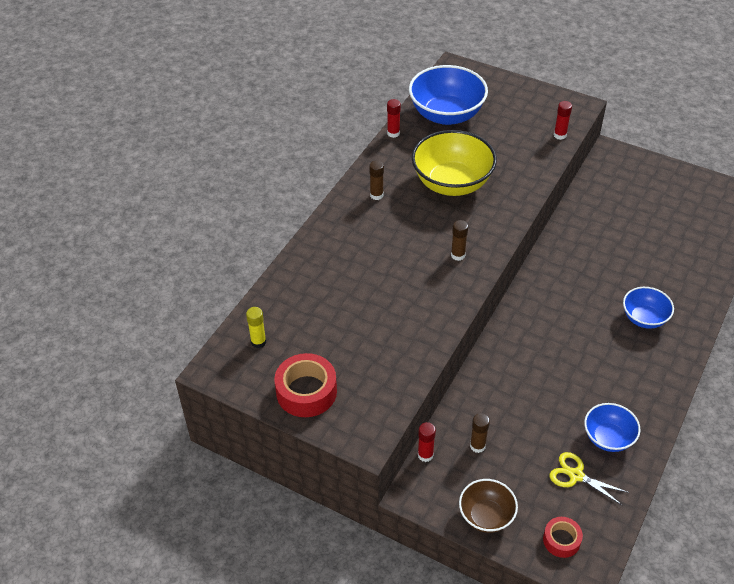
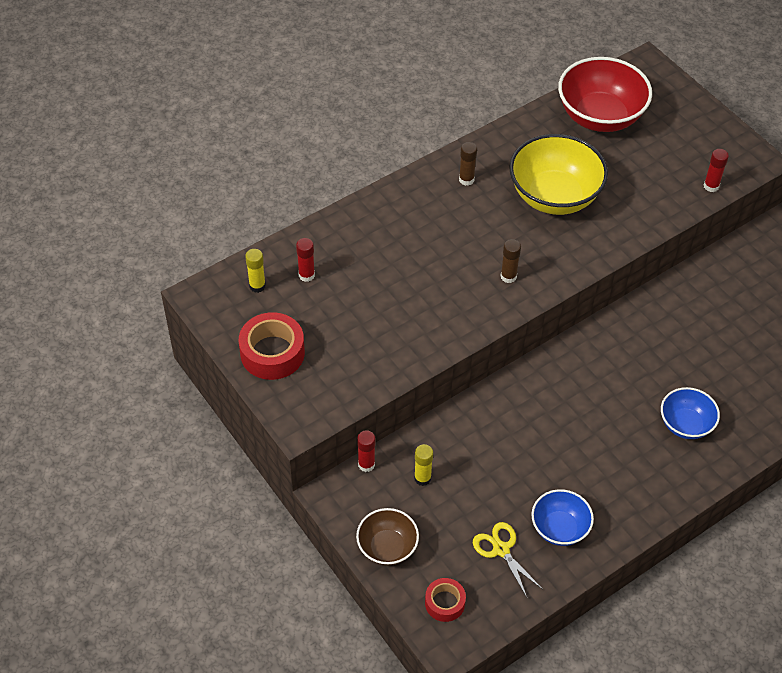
camera: 25 degrees right, 5 degrees up
(393, 133) = (528, 117): red glue stick -> red glue stick (306, 275)
(446, 114) = (600, 116): blue bowl -> red bowl
(477, 446) = (422, 478): brown glue stick -> yellow glue stick

